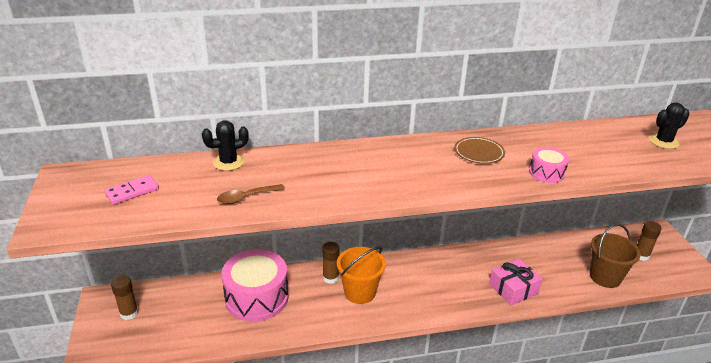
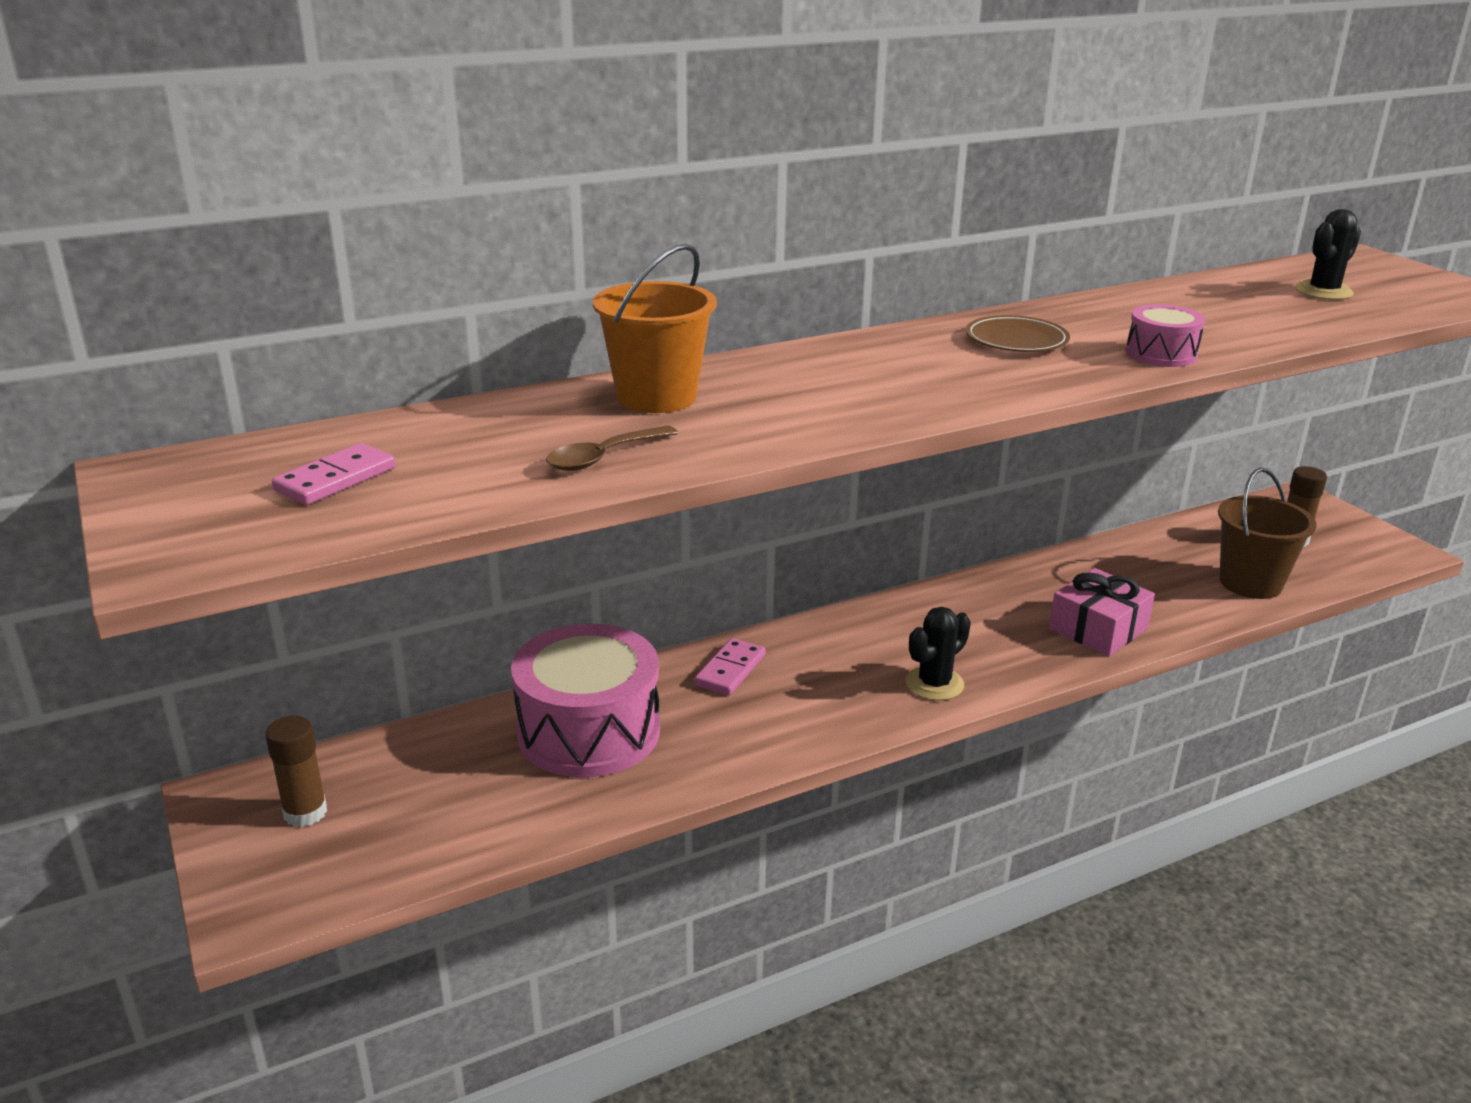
camera: 15 degrees left, 5 degrees down
(228, 162) = (521, 408): black cactus -> black cactus (934, 684)
(330, 278) = (730, 670): brown glue stick -> pink domino
(360, 292) = (804, 685): orange bucket -> orange bucket (656, 397)

